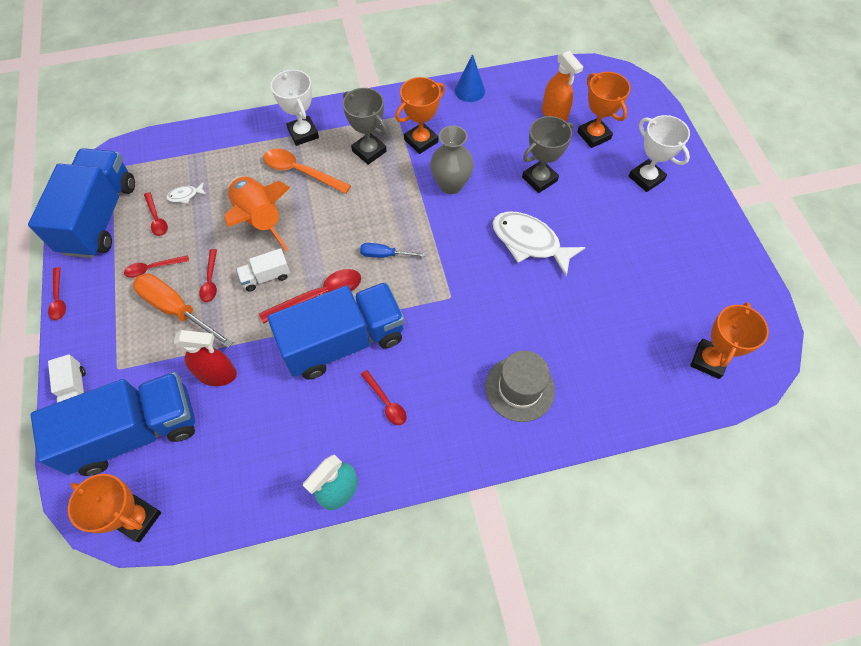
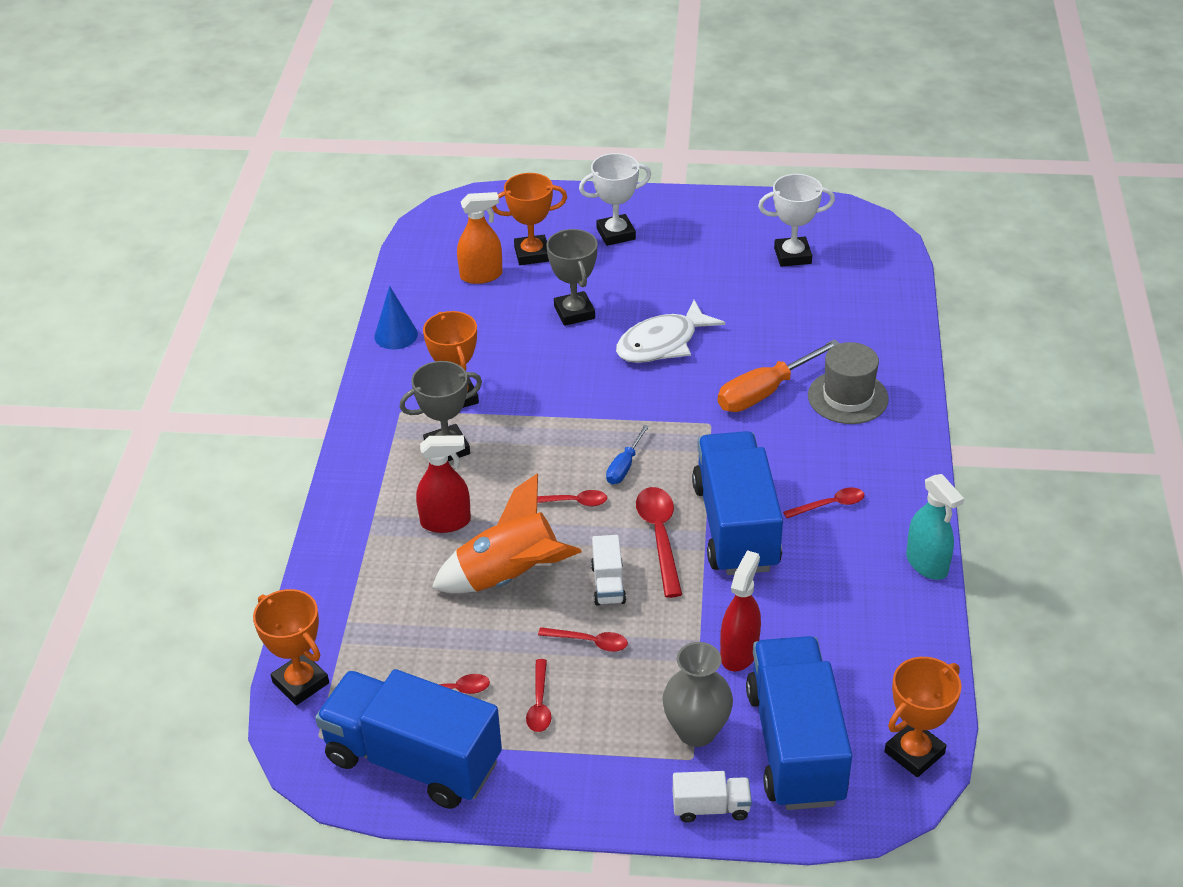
camera: 70 degrees left, 20 degrees down
(59, 299) = (545, 821): red spoon -> red spoon (571, 502)
(176, 310) = (622, 684): orange screwdriver -> orange screwdriver (765, 392)
(185, 195) = (422, 653): white fish -> none
(301, 172) = (446, 522): orange spoon -> red spray bottle
(303, 133) = (376, 508): white trophy -> white trophy (792, 256)
(450, 185) = (544, 387): grey vase -> grey vase (696, 731)
(708, 360) = (861, 261): orange trophy -> orange trophy (300, 683)

